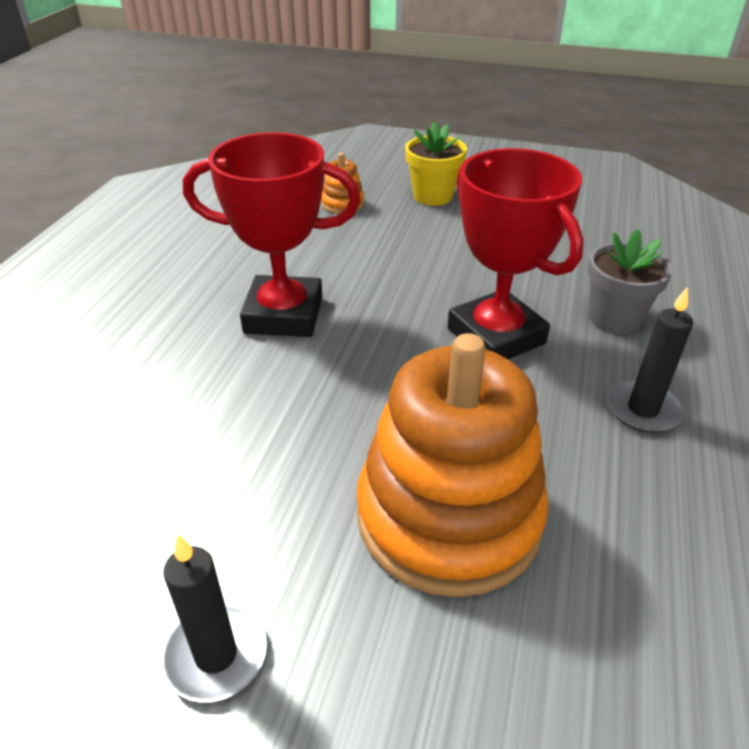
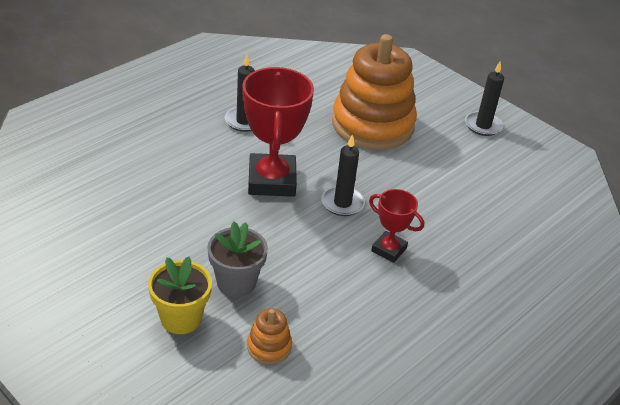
camera: 155 degrees left, 0 degrees up
(283, 315) = (389, 250): red trophy -> red trophy, size x0.53
(381, 346) = (342, 203): none -> black candle
(614, 318) = (192, 161): grey flower pot -> grey flower pot (236, 283)

